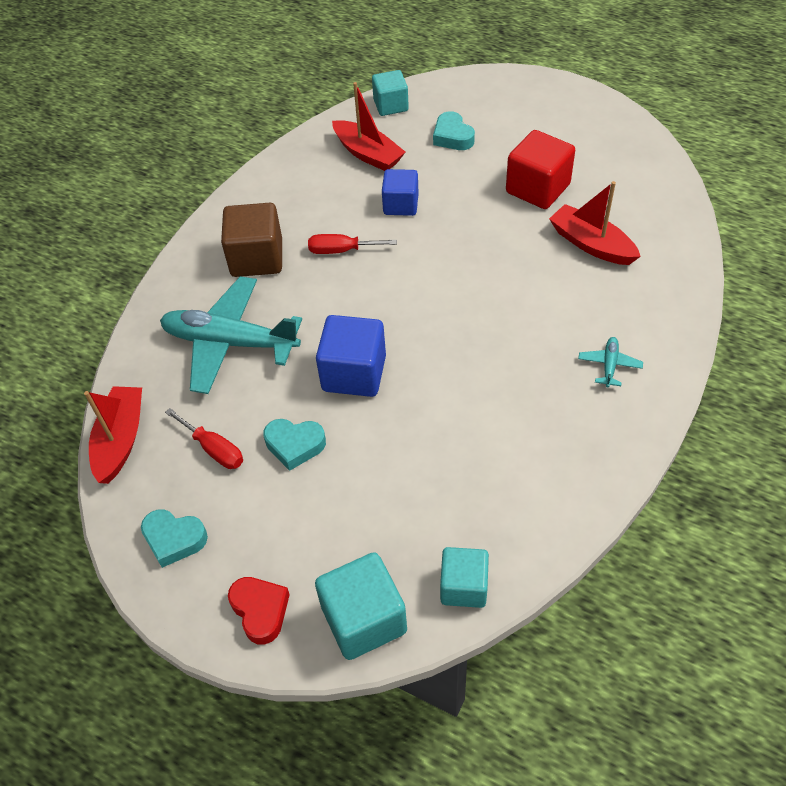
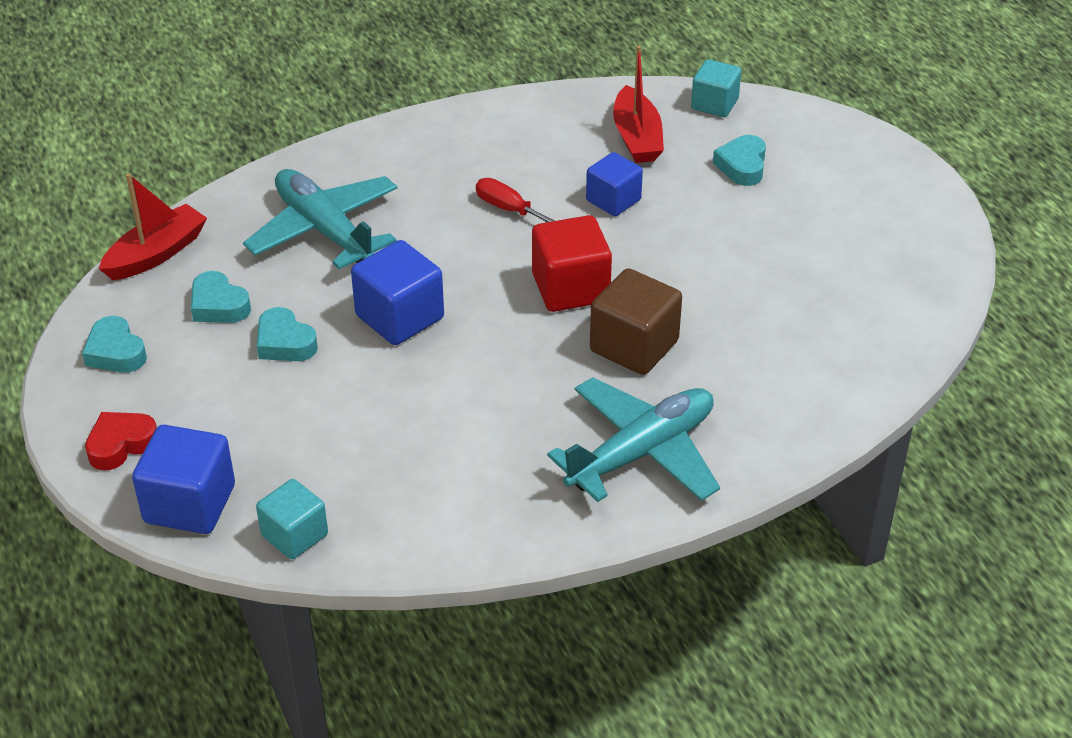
camera: 35 degrees right, 10 degrees down
(214, 449) = (218, 305): red screwdriver -> turquoise heart
(257, 258) = (426, 174): brown cube -> brown cube (634, 346)
(260, 611) = (121, 444): red heart -> red heart turned 135 degrees counterclockwise
(364, 619) = (190, 504): turquoise cube -> blue cube
(537, 188) = (770, 260): red cube -> red cube (570, 288)
(591, 244) = (761, 341): red boat -> none
(609, 365) = (641, 453): turquoise plane -> turquoise plane, size x2.42

